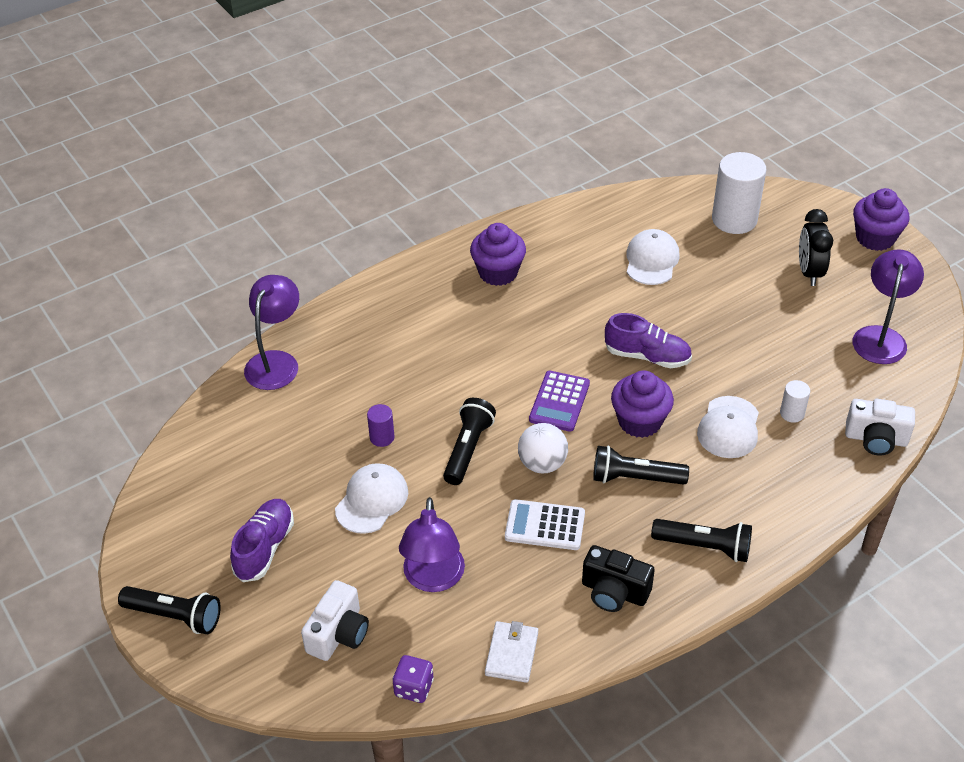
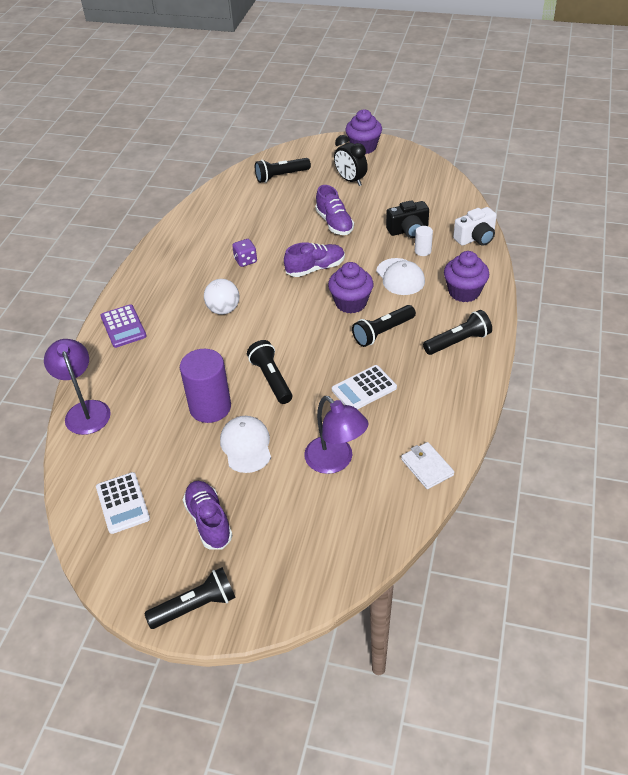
camera: 40 degrees left, 0 degrees up
(216, 475) = (122, 503): none -> white calculator
(338, 634) = (316, 533): white camera -> none
(382, 437) = (210, 407): purple cylinder -> purple cylinder, size x2.12
(414, 688) = (396, 527): purple dice -> purple dice (245, 260)
(498, 272) = (175, 276): purple cupcake -> purple cupcake (464, 292)
(542, 464) = (324, 358): white ball -> white ball (223, 309)
(559, 401) = (294, 321): purple calculator -> purple calculator (123, 326)
(614, 592) = (441, 396): black camera -> black camera (408, 230)
(651, 260) = (260, 220): white cap -> none
(729, 315) = (334, 223): none -> purple shoe
(734, 219) = (281, 176): white cylinder -> black flashlight
(880, 337) = (421, 190): purple lamp -> none

